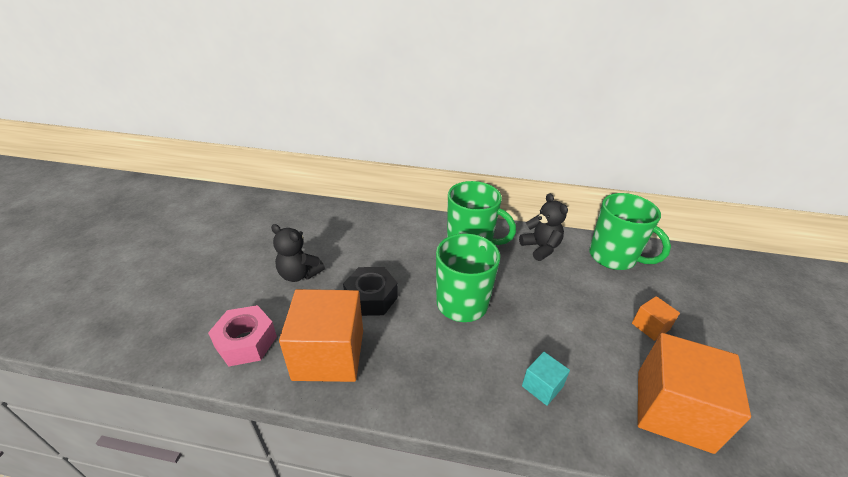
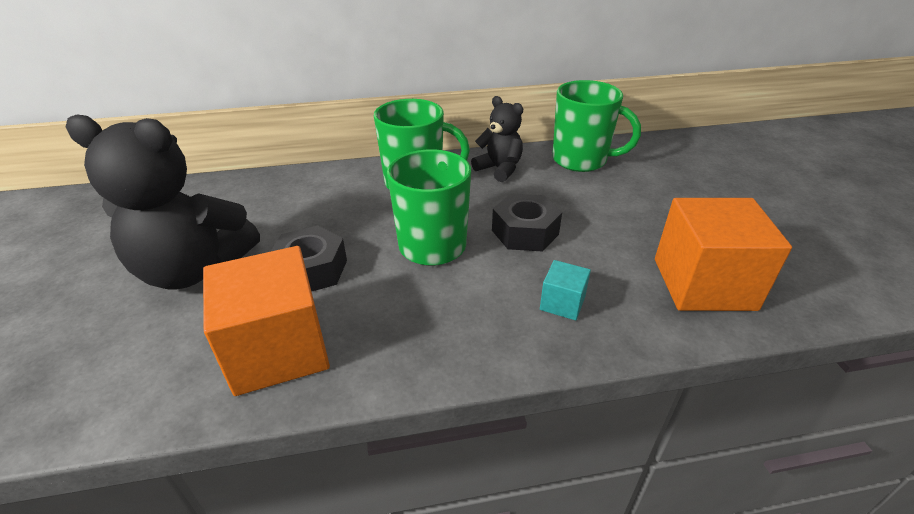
camera: 20 degrees left, 0 degrees up
(246, 342) = (142, 371): pink nut -> none
(299, 274) = (194, 269): black teddy bear -> black teddy bear, size x1.86
(538, 312) = (525, 232): none -> black nut
(650, 326) = (646, 214): orange cube -> none

